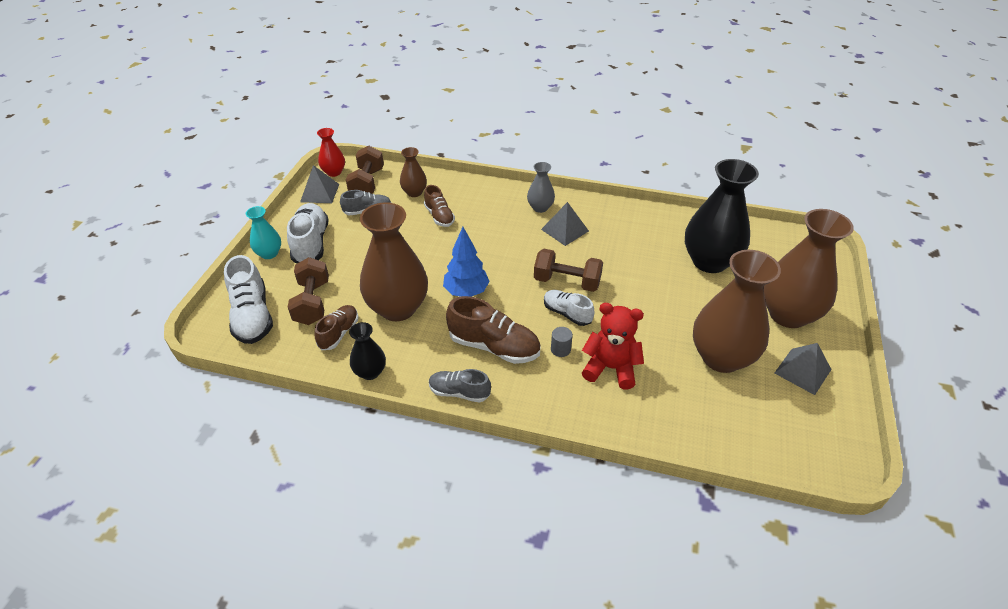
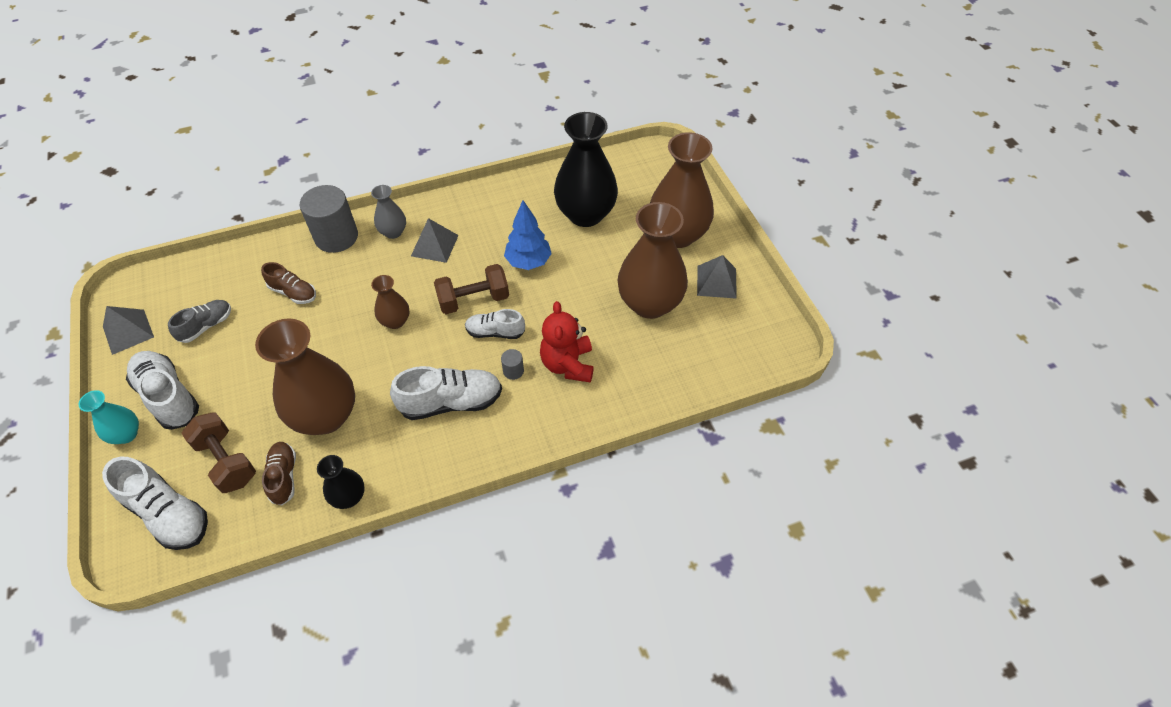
camera: 35 degrees left, 10 degrees up
(334, 172) = (125, 298): red vase -> none
(367, 183) = (178, 293): brown dumbbell -> none
(414, 192) = (243, 278): brown vase -> brown vase (395, 321)
(459, 392) = (451, 465): grey shoe -> none
(466, 292) = (384, 361): blue tree -> blue tree (528, 262)
(494, 346) = (451, 402): brown shoe -> white shoe
(496, 193) = (336, 237): none -> grey cylinder
(610, 368) = (568, 364): red teddy bear -> red teddy bear turned 75 degrees counterclockwise

